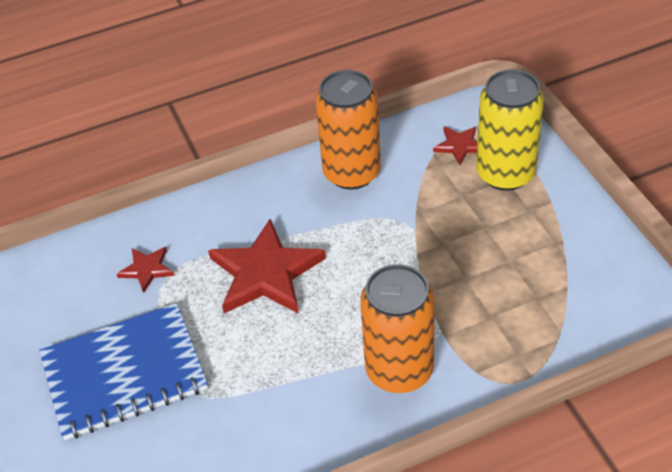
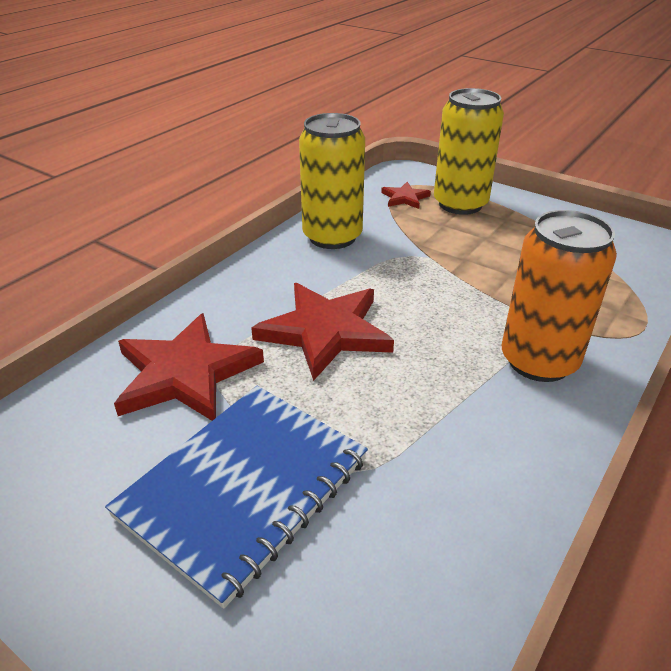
camera: 35 degrees left, 10 degrees down
(147, 269) = (185, 373): red star -> red star, size x2.06
(352, 172) = (332, 237): orange can -> yellow can

